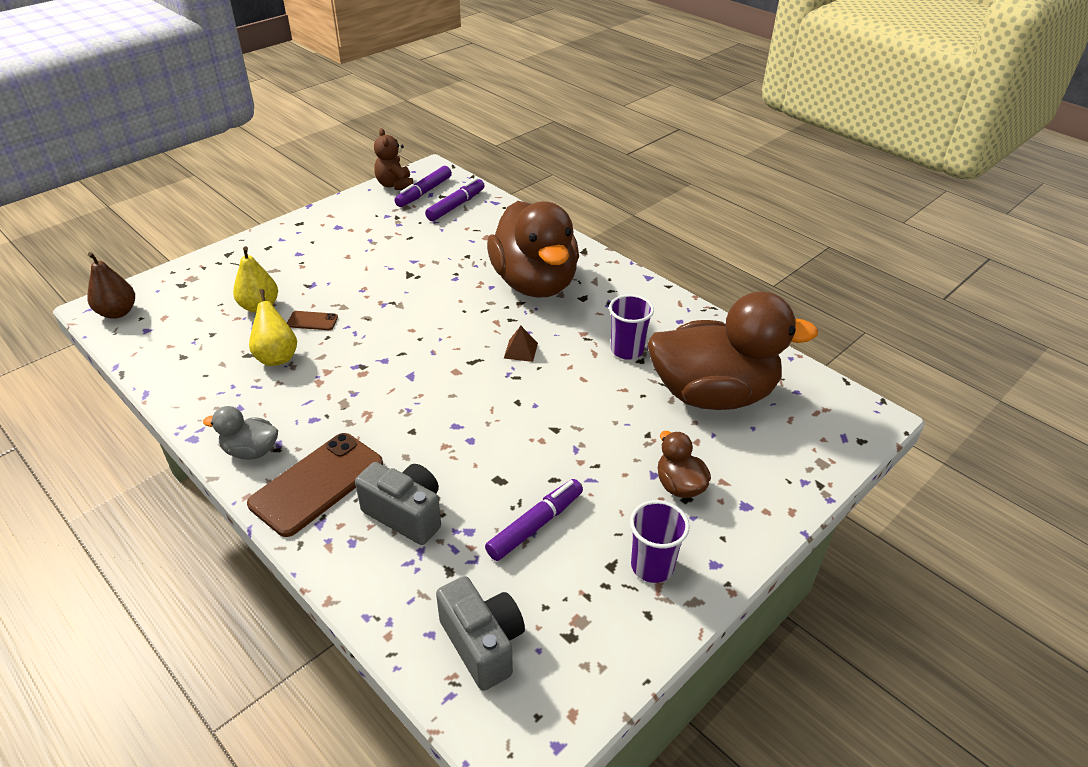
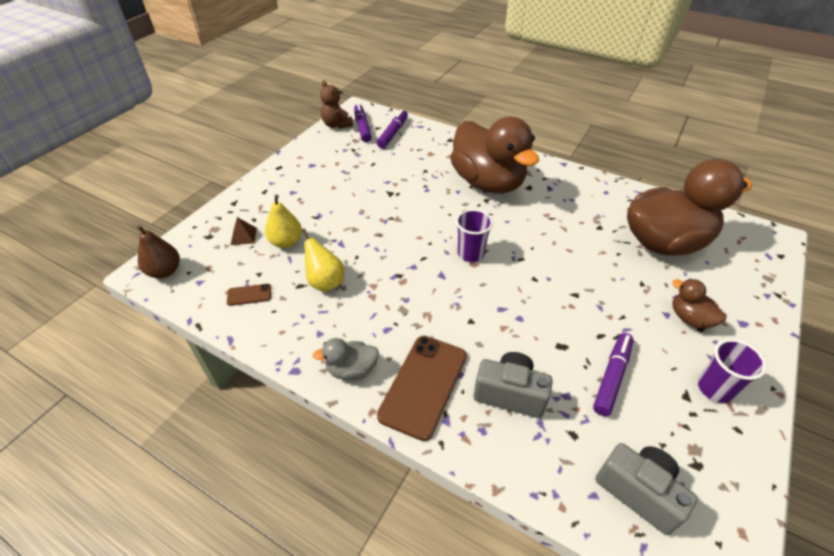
camera: 15 degrees left, 5 degrees up
(312, 321) = (337, 246): brown phone -> brown phone (249, 295)
(424, 192) = (362, 127): purple marker -> purple marker turned 150 degrees clockwise
(521, 350) = (511, 237): brown pyramid -> brown pyramid (243, 236)
(627, 350) = (585, 221): purple cup -> purple cup (470, 254)

